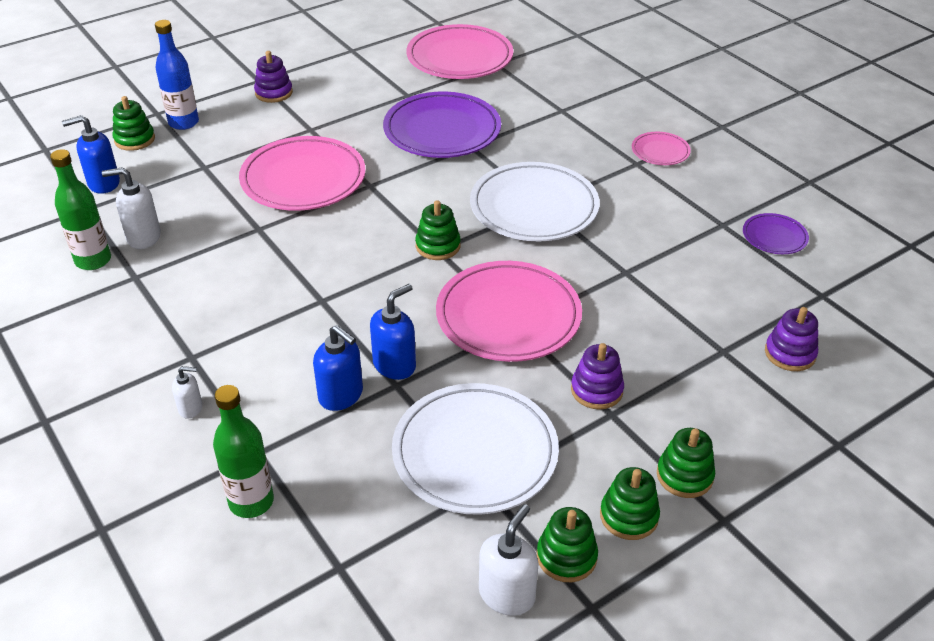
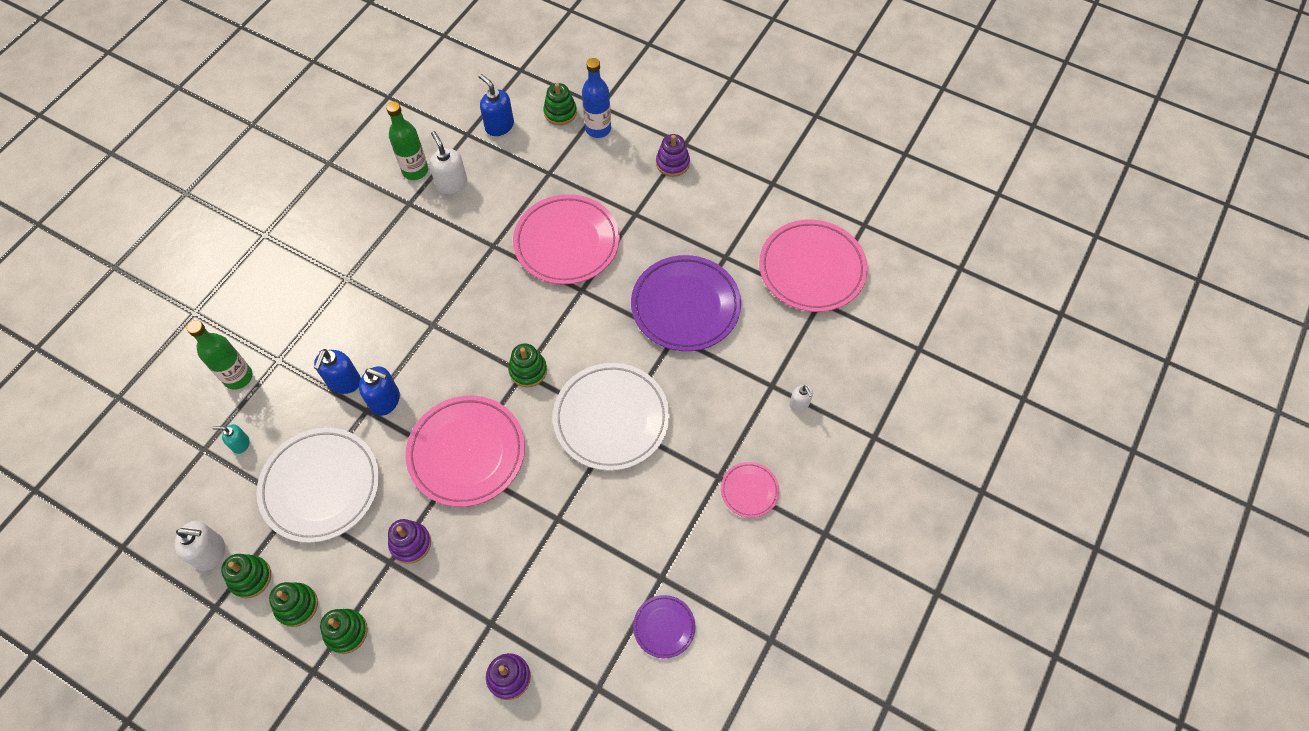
camera: 65 degrees right, 20 degrees up
(191, 408) = (302, 303): white soap dispenser -> white soap dispenser (799, 404)
(359, 522) = (240, 444): none -> turquoise soap dispenser

